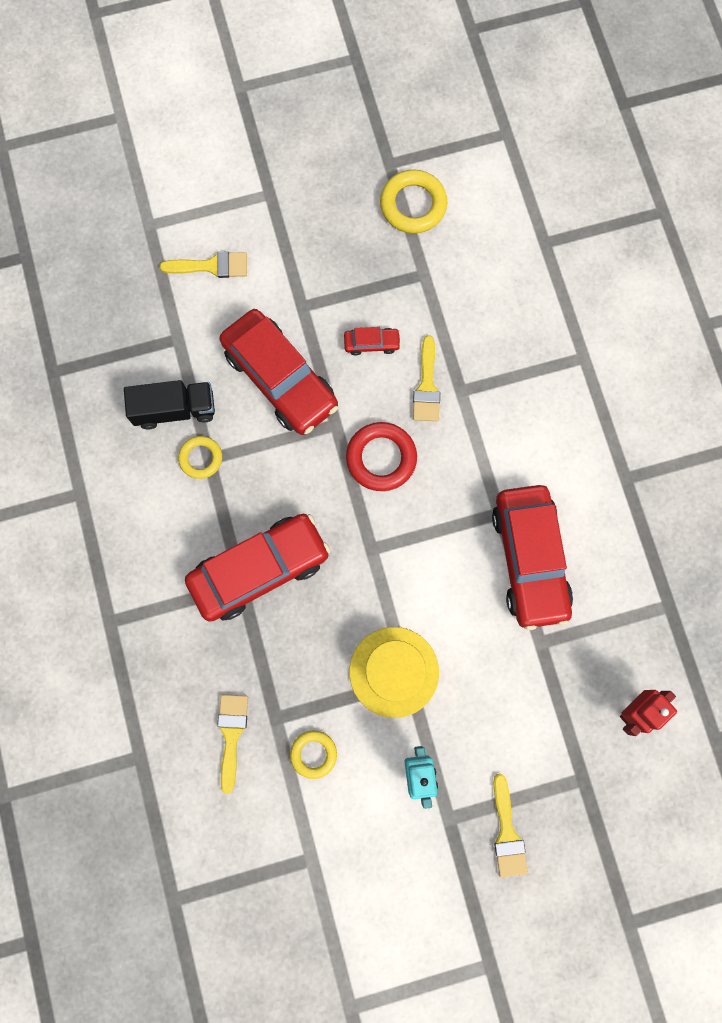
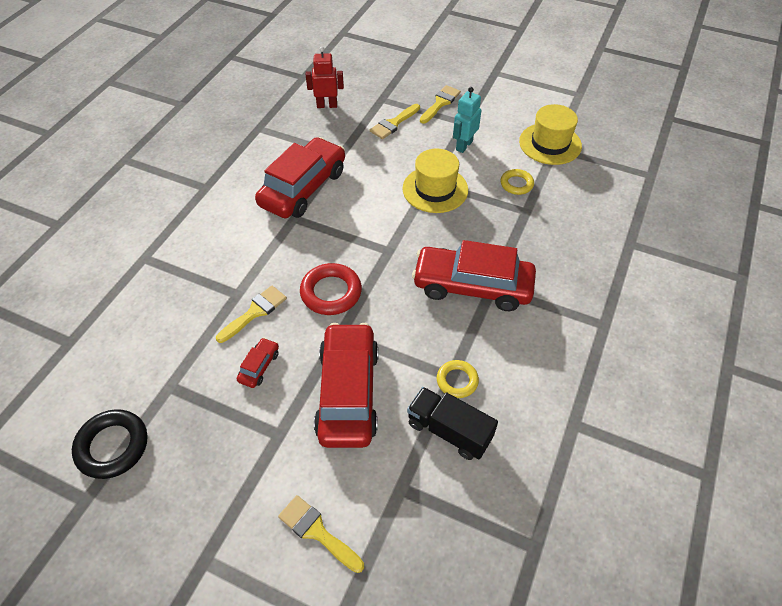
camera: 140 degrees left, 25 degrees down
(231, 734) = (560, 220): yellow brush -> yellow brush (393, 123)
(322, 862) = (550, 144): none -> yellow hat
(372, 343) = (259, 366): red car -> red car turned 75 degrees clockwise
(413, 205) = (112, 446): yellow ring -> black ring

